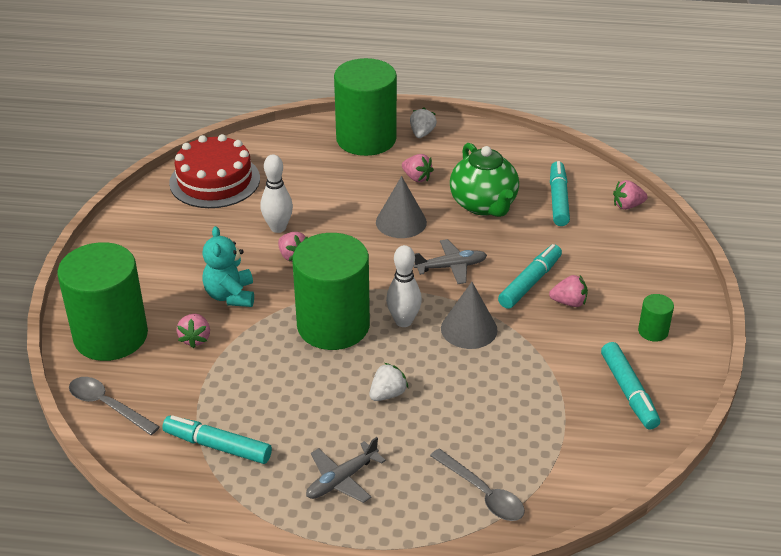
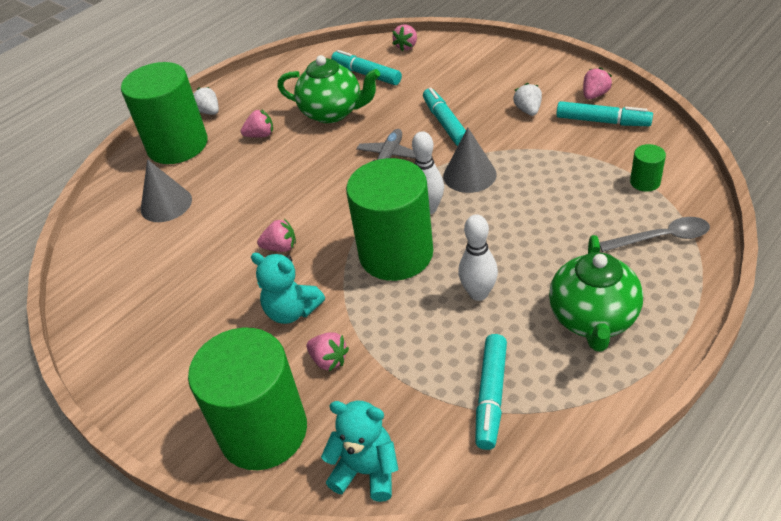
camera: 50 degrees left, 5 degrees up
(107, 405) = (366, 471): grey spoon -> turquoise teddy bear
(215, 180) = (117, 264): red cake -> none
(217, 446) = (491, 396): turquoise marker -> turquoise marker turned 45 degrees counterclockwise
(278, 228) = (232, 243): white bowling pin -> white bowling pin (478, 293)
(342, 479) = (593, 319): grey plane -> green teapot
(387, 394) = (509, 251): white strawberry -> white strawberry (528, 110)
(401, 222) = (305, 164): grey cone -> grey cone (166, 204)
(569, 302) = (485, 113): pink strawberry -> pink strawberry (594, 95)
(653, 331) = (549, 86): green cylinder -> green cylinder (645, 182)

